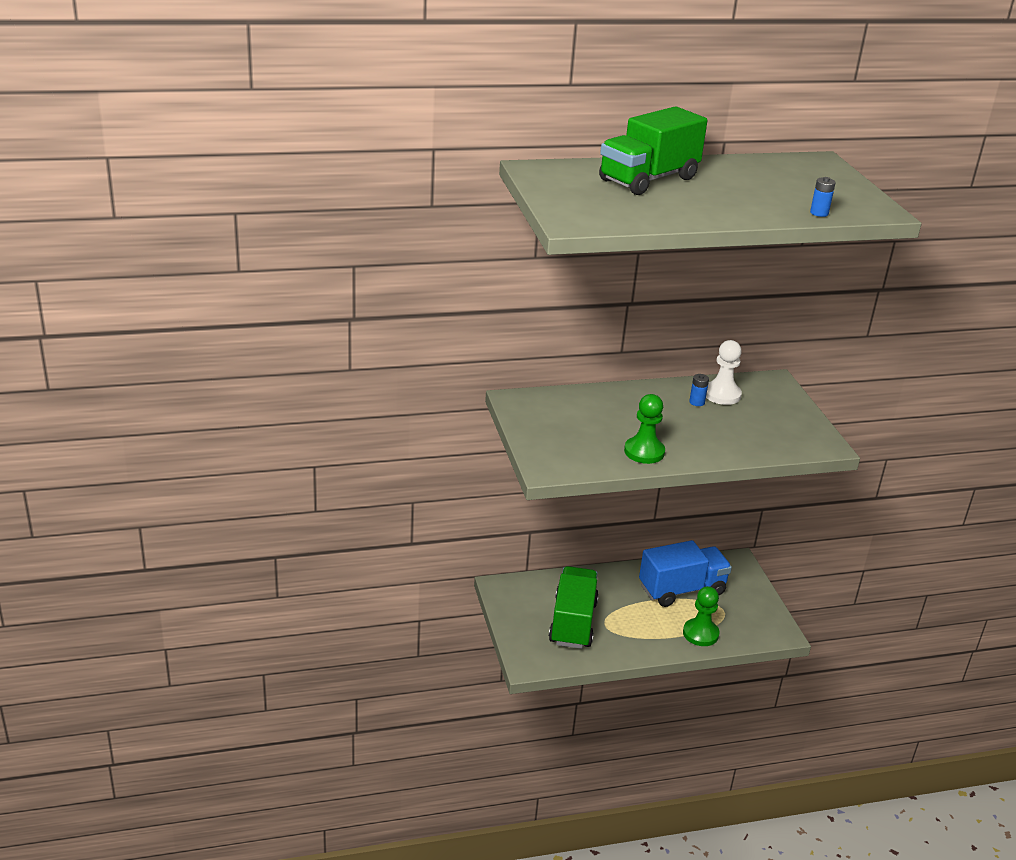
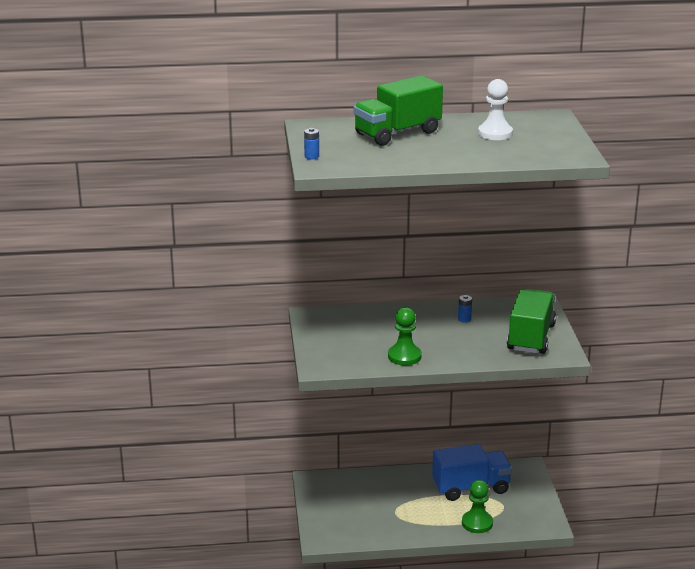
camera: 10 degrees right, 5 degrees down
(572, 623) = (367, 510): green truck -> green truck (530, 337)
(722, 394) = (488, 314): white pawn -> white pawn (495, 133)
(819, 213) = (525, 159): blue battery -> blue battery (311, 156)

